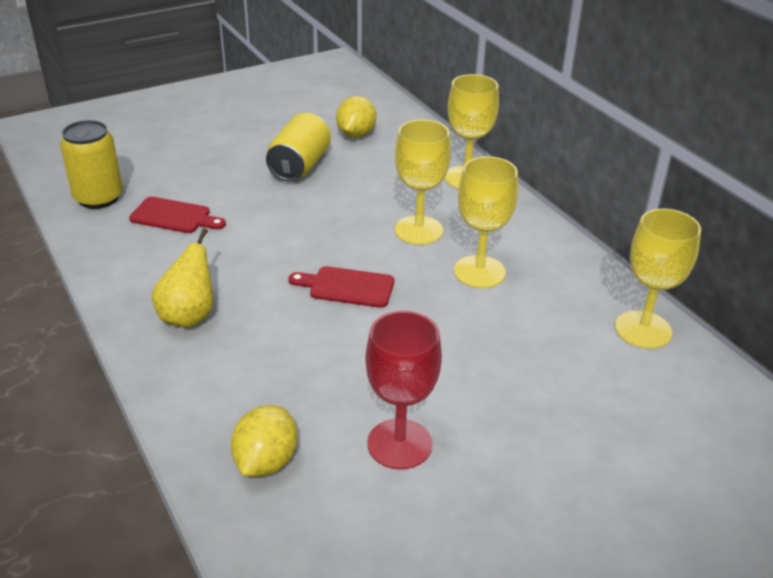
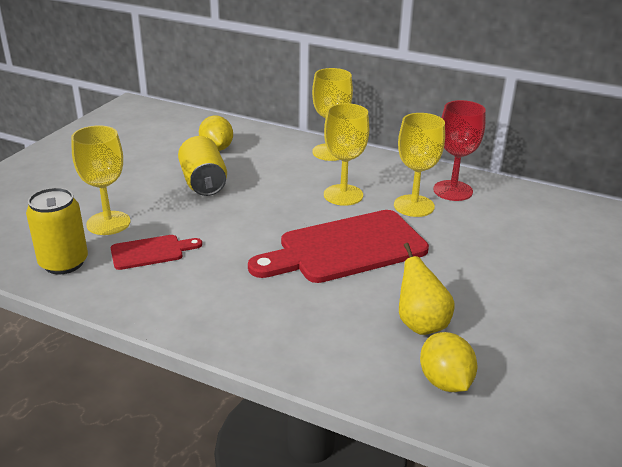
camera: 35 degrees left, 5 degrees down
(189, 316) = (261, 315): yellow pear -> yellow pear (420, 324)
(347, 287) = (345, 248): red cutting board -> red cutting board, size x2.03
(399, 444) = (506, 327): red goblet -> red goblet (453, 190)
(643, 330) = (541, 202): yellow goblet -> yellow goblet (108, 223)

